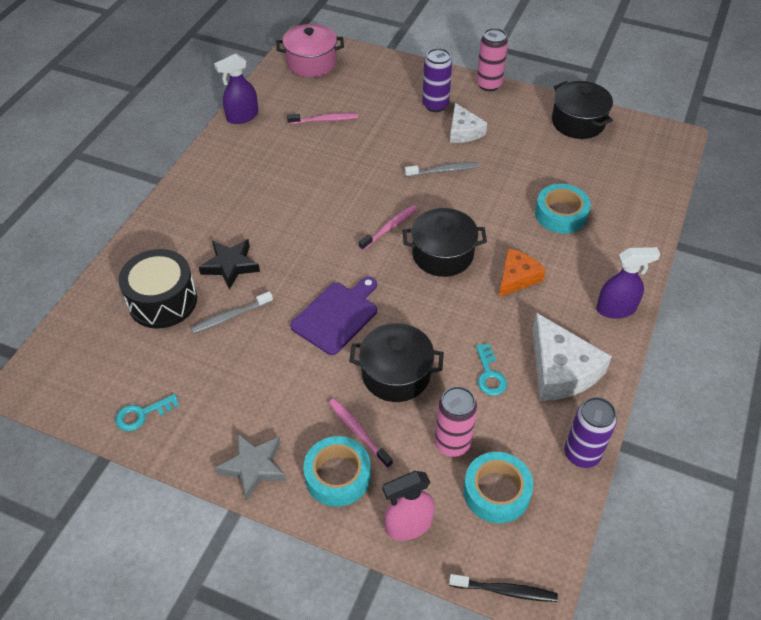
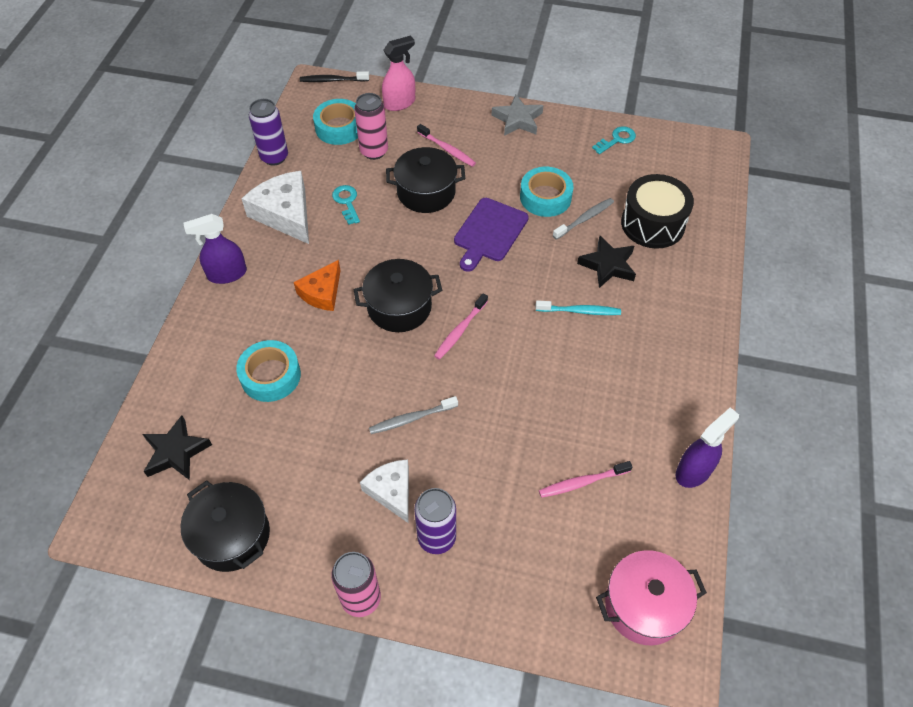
camera: 170 degrees right, 5 degrees up
(276, 229) = (580, 311): none -> turquoise toothbrush
(337, 476) = (455, 122): turquoise tape -> turquoise tape (545, 197)
(630, 172) = (176, 452): none -> black star

